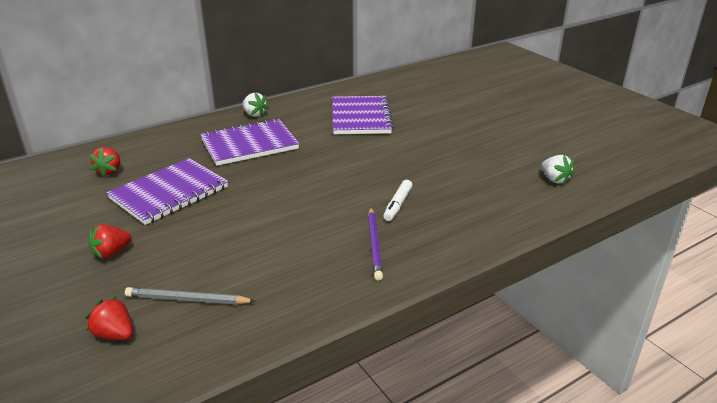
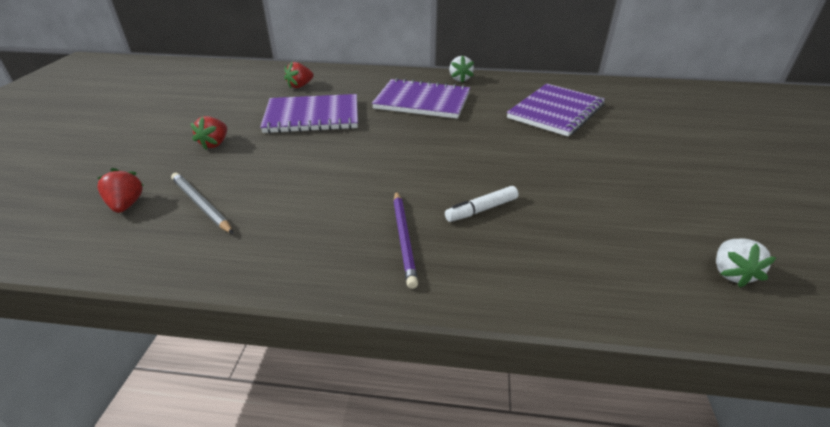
camera: 40 degrees right, 5 degrees up
(111, 253) = (215, 144): red strawberry -> red strawberry turned 75 degrees counterclockwise
(375, 244) = (404, 238): purple pencil -> purple pencil turned 45 degrees counterclockwise

